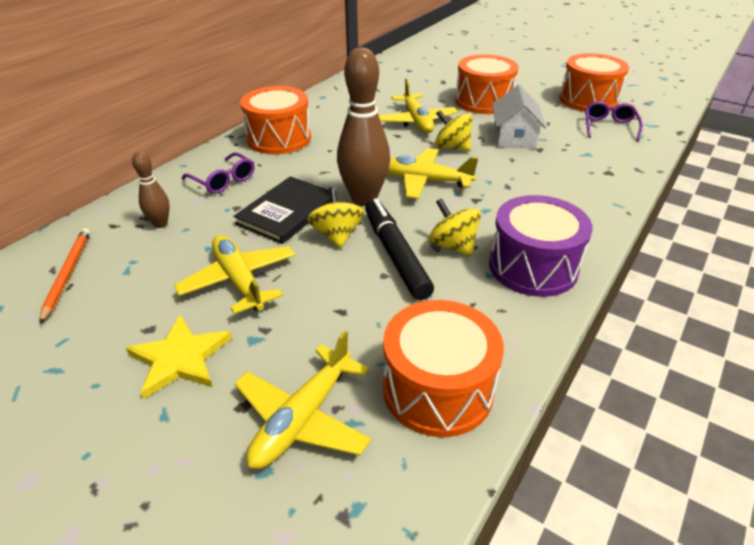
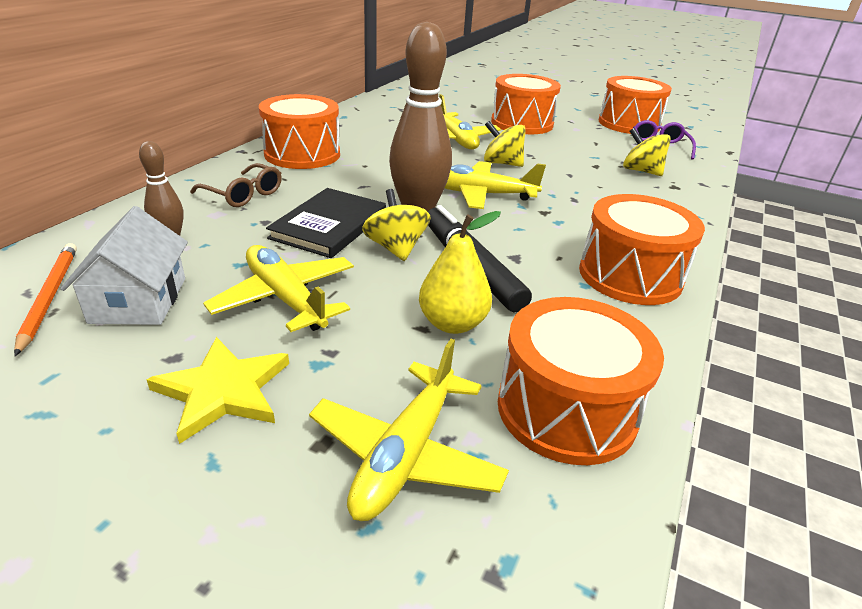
camera: 10 degrees left, 5 degrees down
(223, 180) = (243, 194): purple glasses -> brown glasses
(366, 308) = (452, 323): none -> yellow pear
(452, 245) = (533, 256): yellow spinning top -> yellow spinning top (641, 171)
(514, 137) = (565, 155): white house -> white house (139, 300)
(533, 266) = (630, 275): purple drum -> orange drum

